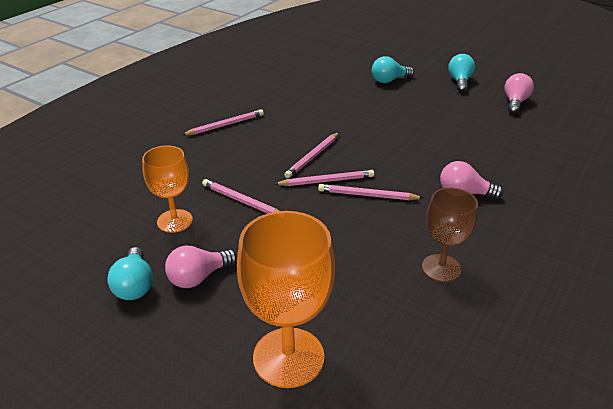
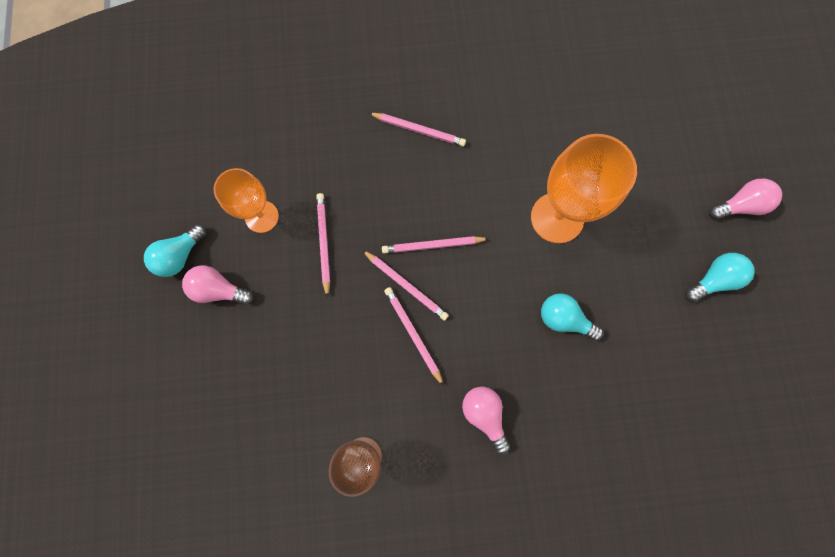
camera: 50 degrees right, 40 degrees up
(288, 357) = (194, 411): orange goblet -> orange goblet (557, 218)
(389, 80) = (645, 206): turquoise light bulb -> turquoise light bulb (563, 319)
(515, 102) = (715, 366): pink light bulb -> pink light bulb (739, 206)

